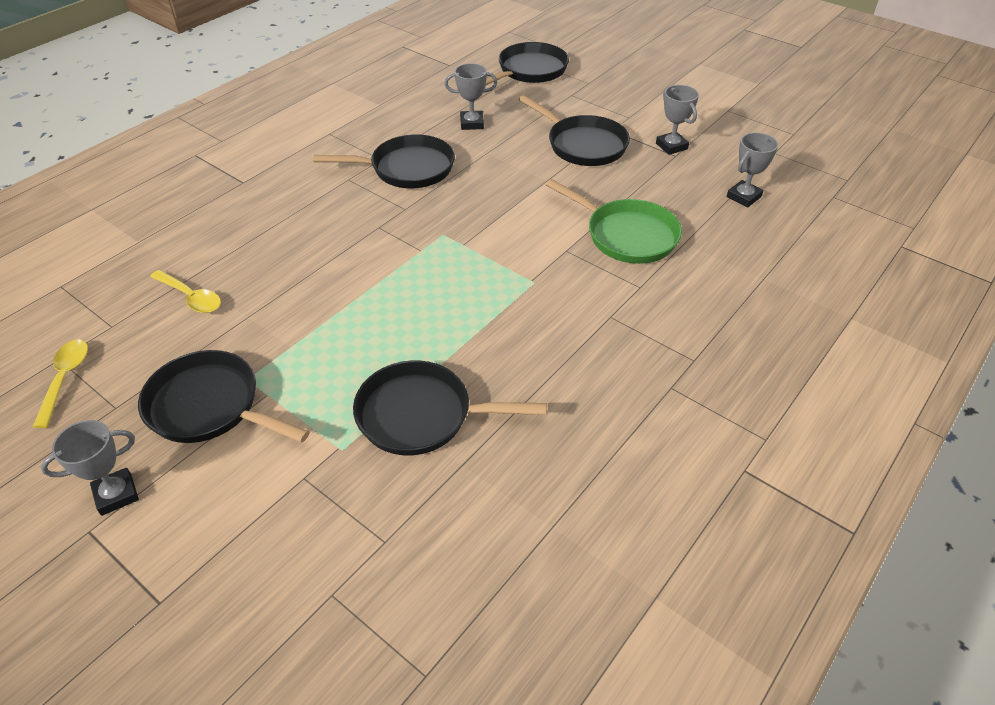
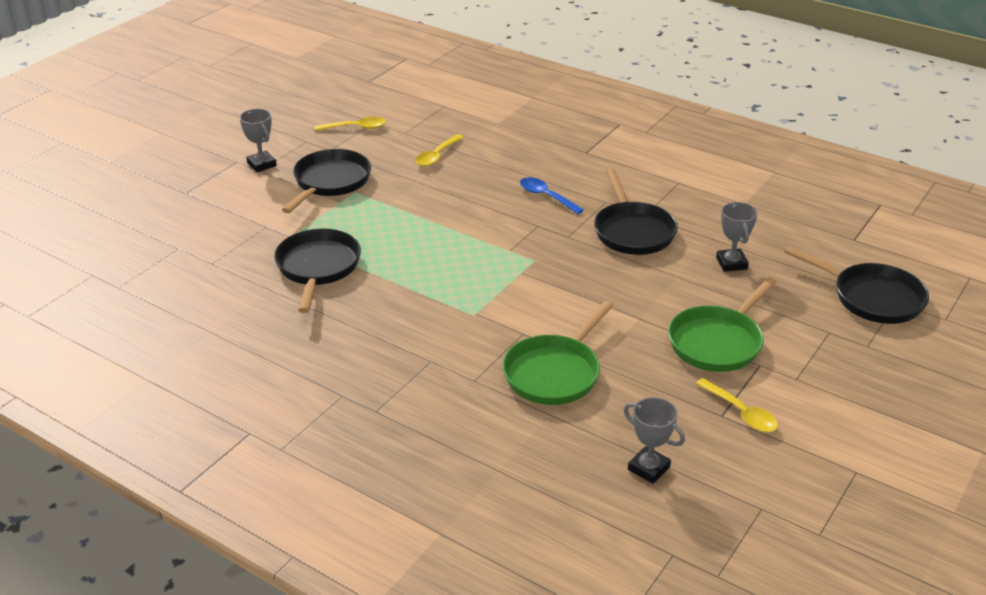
camera: 85 degrees right, 10 degrees down
(323, 217) = (546, 196): none -> blue spoon
(582, 145) = (718, 342): black pan -> green pan
(671, 146) = (741, 413): grey trophy -> yellow spoon

